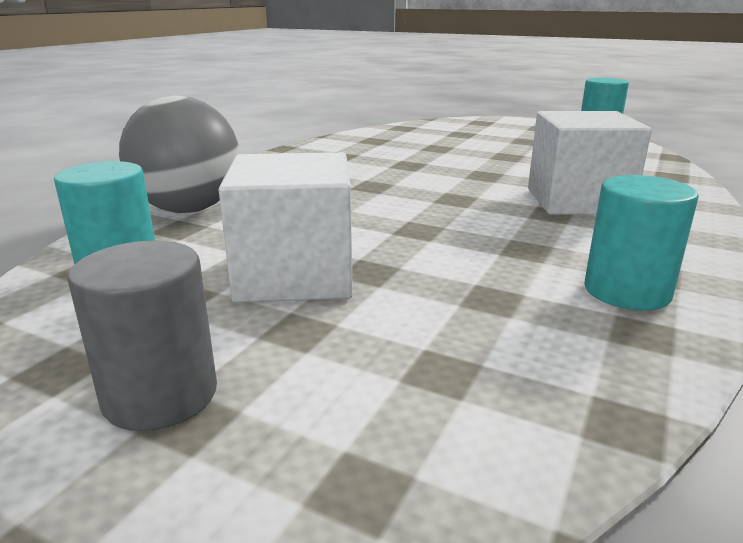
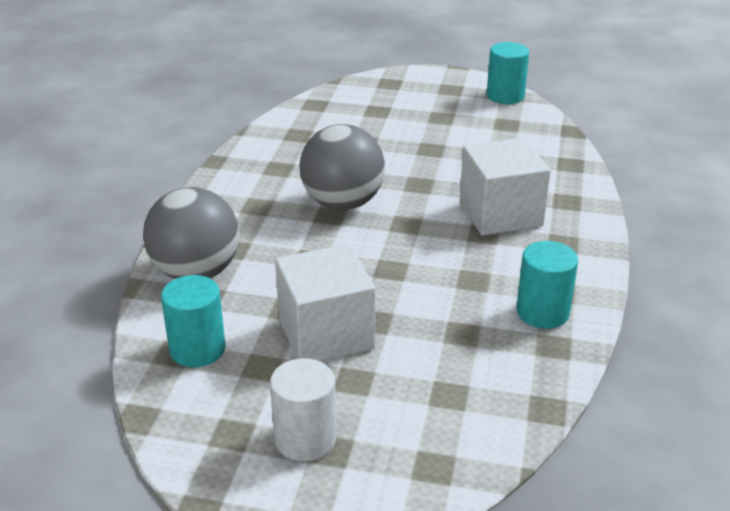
camera: 15 degrees left, 10 degrees up
(160, 395) = (305, 439): grey cylinder -> white cylinder
(391, 179) = (343, 203): none -> grey ball

